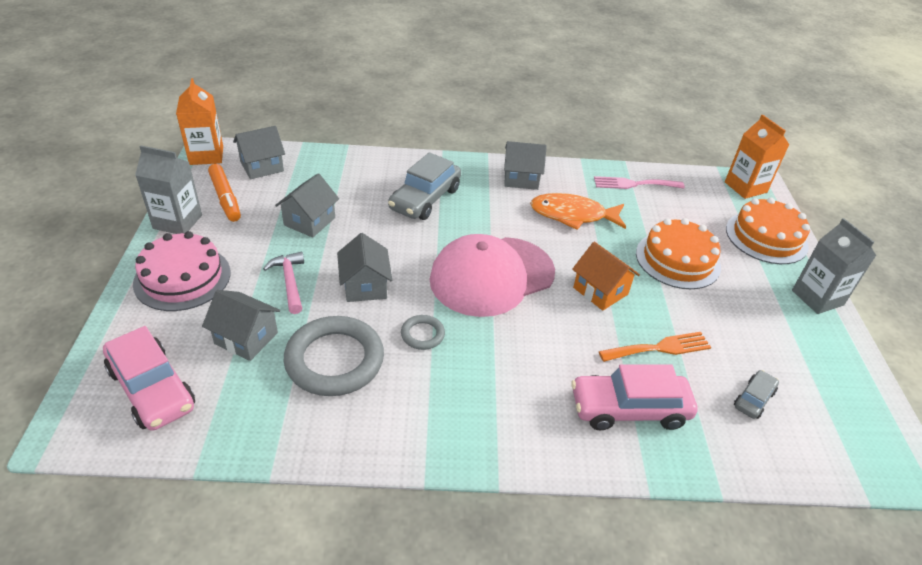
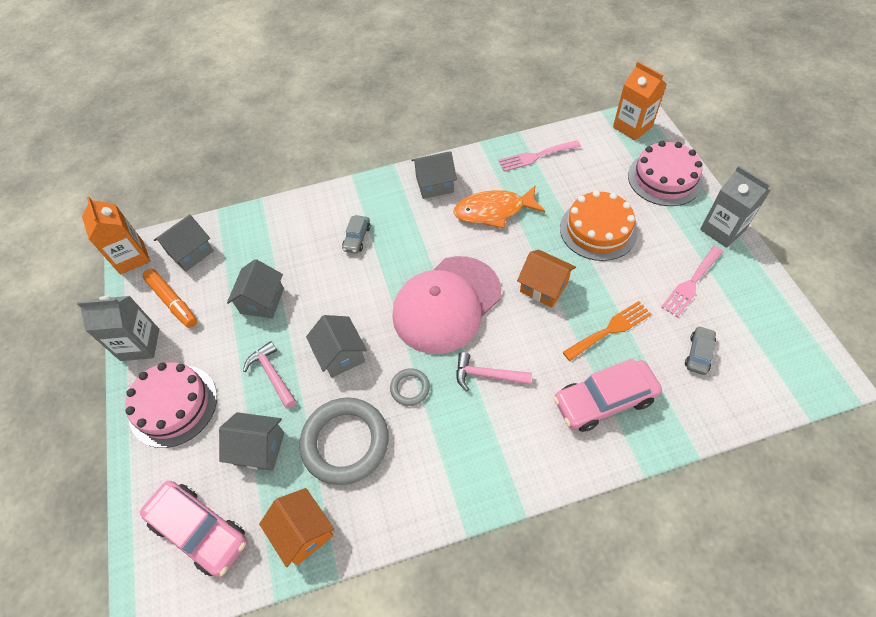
camera: 10 degrees left, 15 degrees up
(254, 424) = (303, 532): none -> orange house
(425, 199) = (357, 238): grey car -> grey car, size x0.52
(509, 348) = (487, 375): none -> pink hammer
(766, 237) = (664, 178): orange cake -> pink cake
(766, 334) = (691, 283): none -> pink fork

